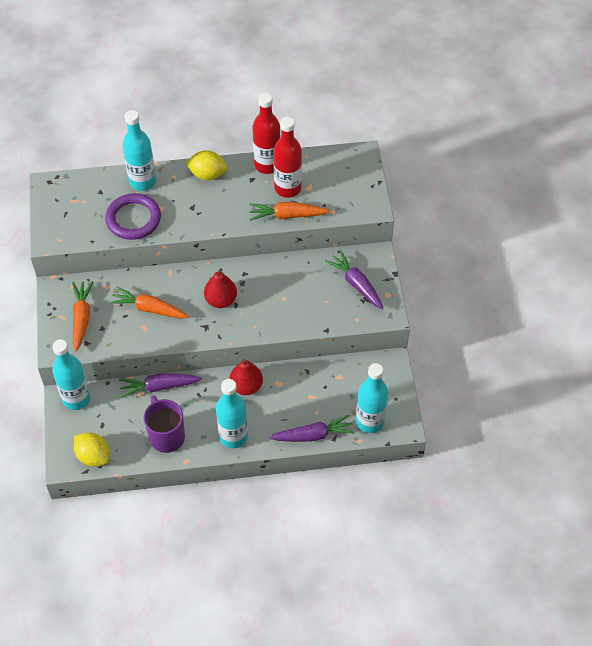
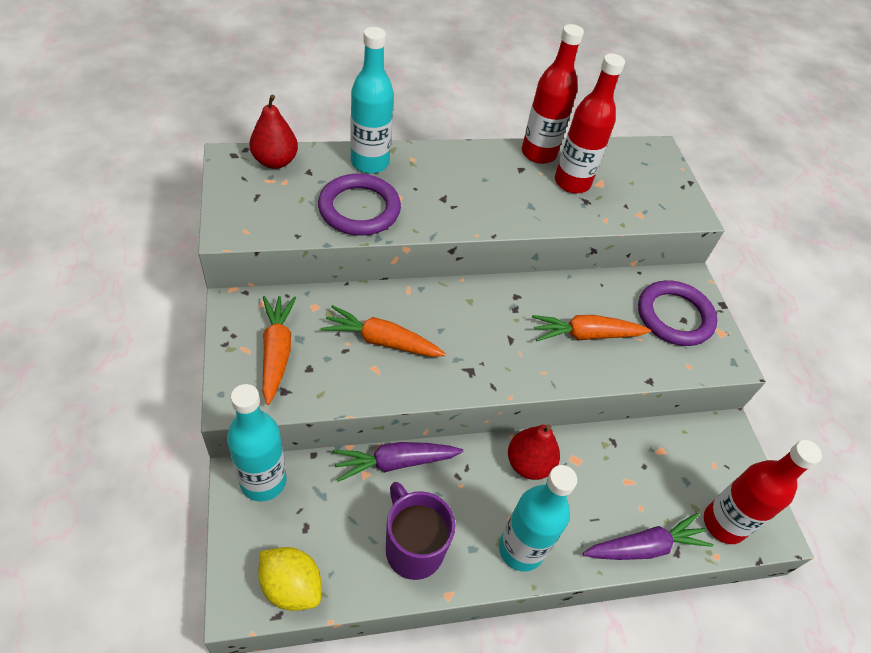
camera: 10 degrees left, 5 degrees down
(207, 174) = (459, 160): yellow lemon -> none
(221, 300) = (488, 332): red pear -> red pear (275, 161)
(287, 215) = (578, 216): orange carrot -> orange carrot (585, 335)
(356, 284) = (674, 316): purple carrot -> purple ring
(370, 421) = (723, 524): turquoise bottle -> red bottle

